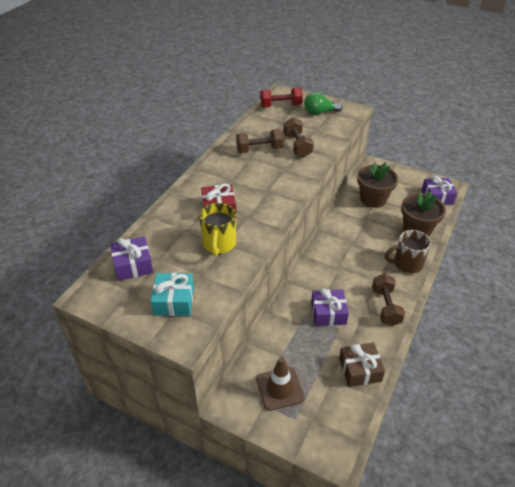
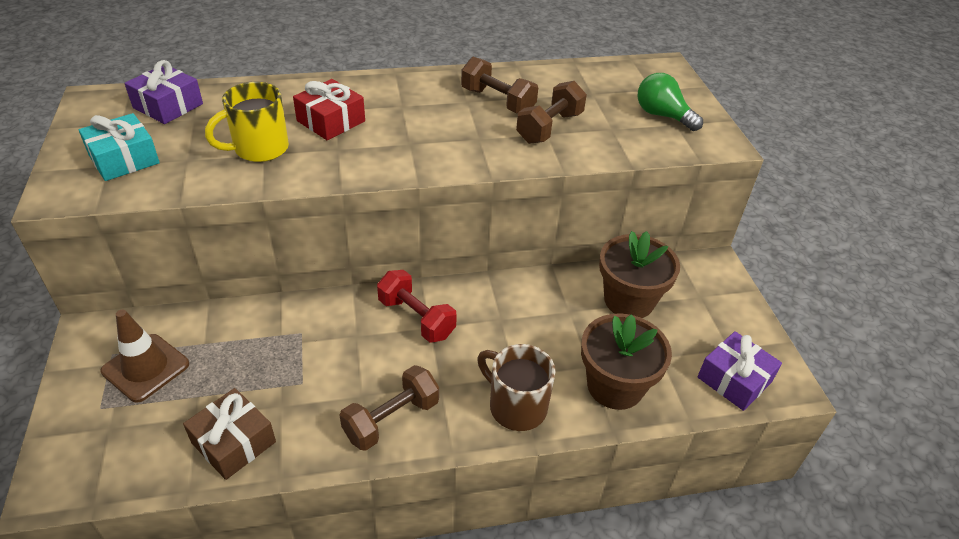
camera: 50 degrees right, 0 degrees up
(280, 106) = (627, 78): red dumbbell -> red dumbbell (416, 318)
(328, 313) = (324, 356): purple gift -> none

